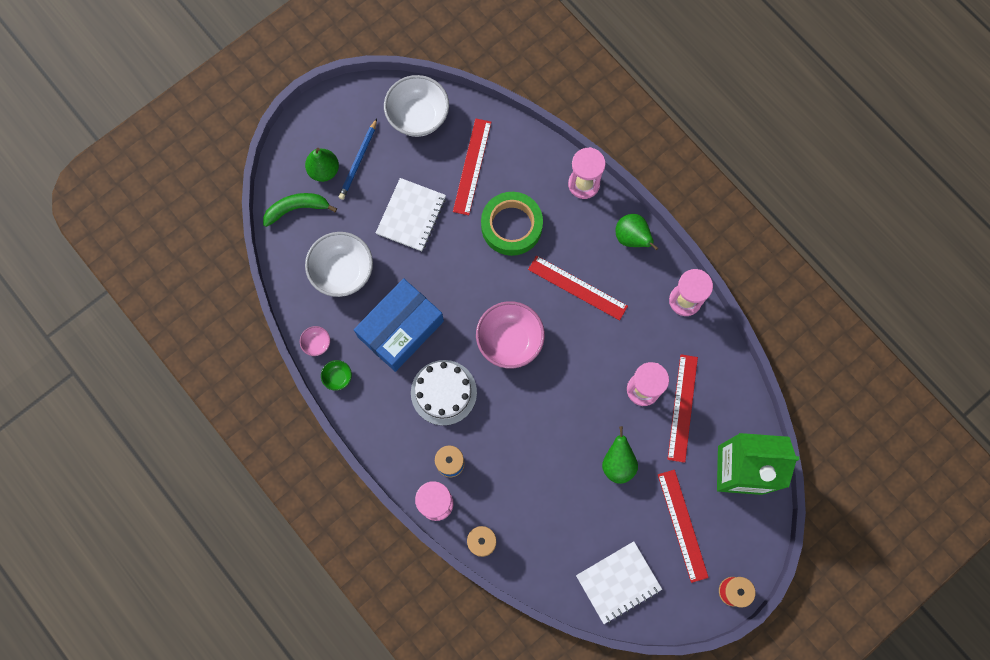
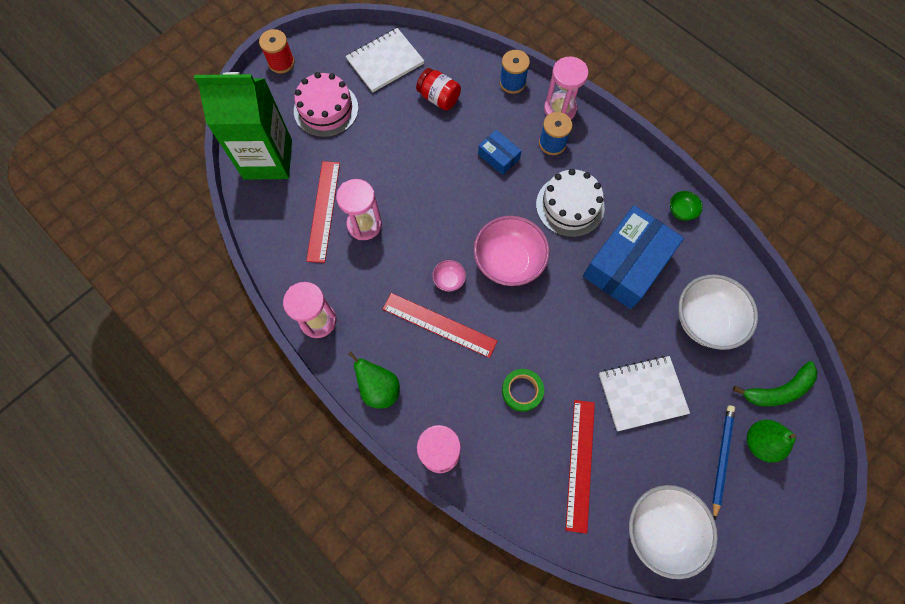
camera: 175 degrees right, 5 degrees down
(317, 343) = (712, 242): pink bowl -> pink bowl (449, 280)
(411, 215) = (642, 393): white notebook -> white notebook turned 60 degrees clockwise
(506, 452) = (498, 156): none -> blue box
(511, 226) = (522, 391): green tape -> green tape, size x0.56
(562, 529) = (439, 98): none -> red jar
(617, 463) = (388, 156): green pear -> none
(682, 525) = (326, 109): red ruler -> pink cake

